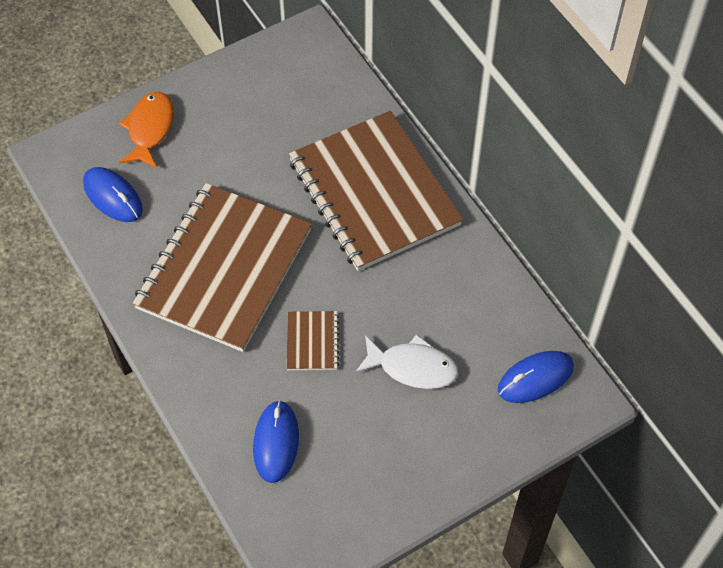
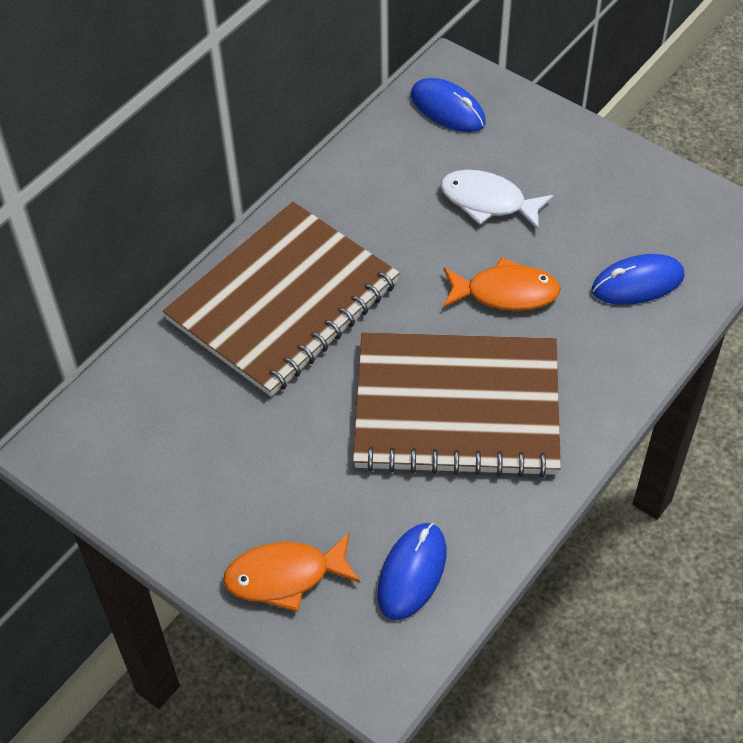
camera: 110 degrees left, 5 degrees down
(312, 342) = (505, 293): brown notebook -> orange fish
(412, 367) = (488, 202): white fish -> white fish turned 60 degrees counterclockwise

